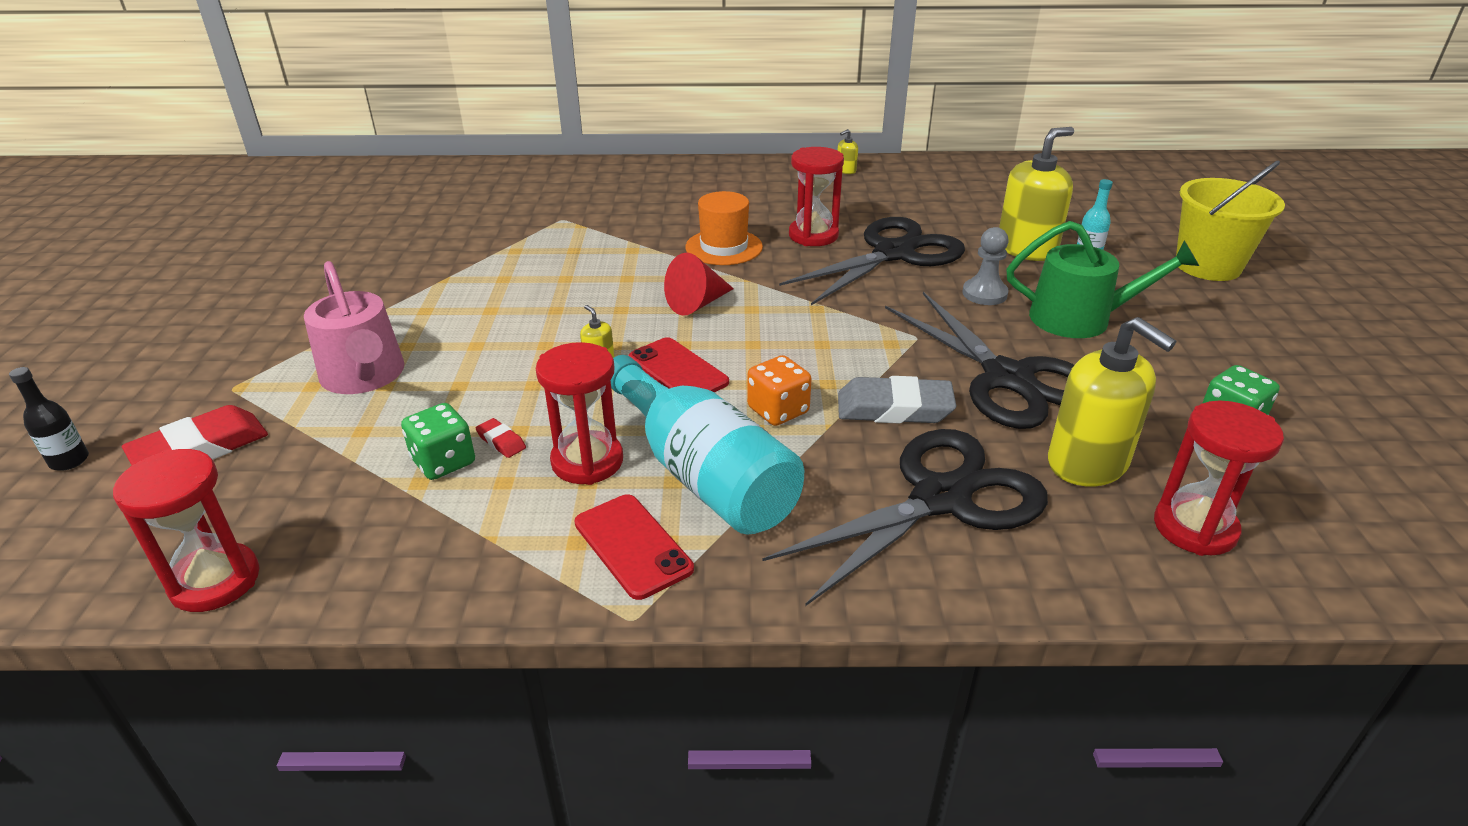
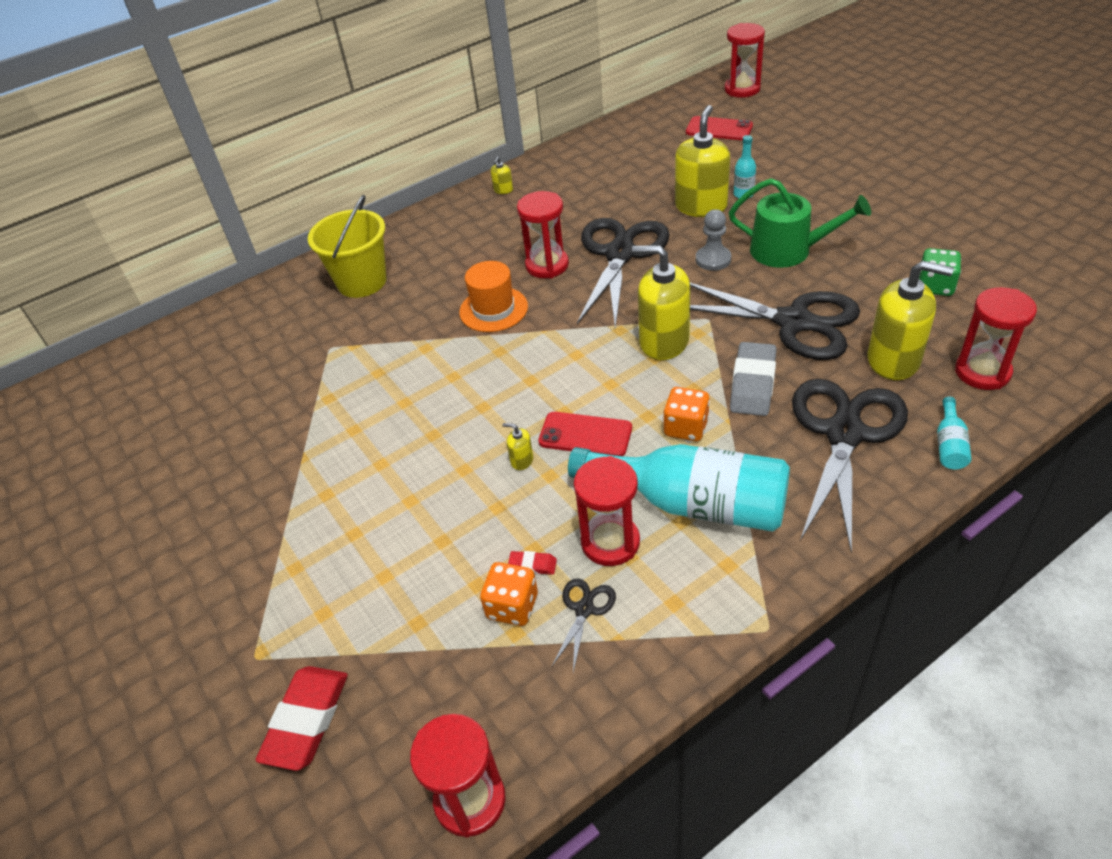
camera: 30 degrees left, 10 degrees up
(69, 461) = (204, 805): black bottle -> none
(365, 376) = (356, 579): pink watering can -> none
(443, 462) = (512, 606): green dice -> orange dice
(495, 499) = (584, 609): none -> black scissors
(632, 546) = (711, 582): red phone -> red phone (719, 129)
(697, 304) = (533, 371): red cone -> none
(847, 335) = (663, 341): none -> yellow soap dispenser
(894, 408) = (752, 384): grey eraser -> grey eraser turned 45 degrees counterclockwise
(1060, 574) = (949, 444): none -> turquoise bottle
(1080, 319) = (788, 250): green watering can -> green watering can turned 45 degrees clockwise
(1195, 176) = (742, 89): none -> red hourglass
(1208, 266) = (819, 168): yellow bucket -> yellow bucket (362, 282)

